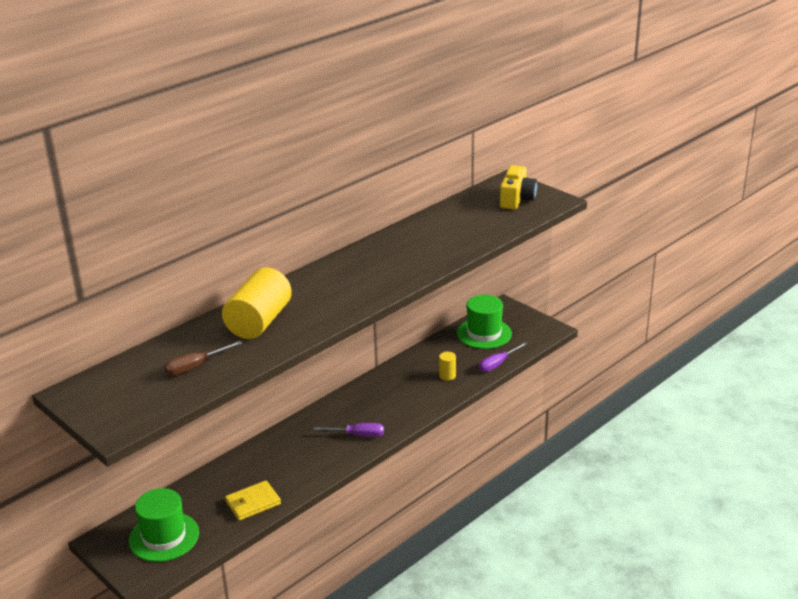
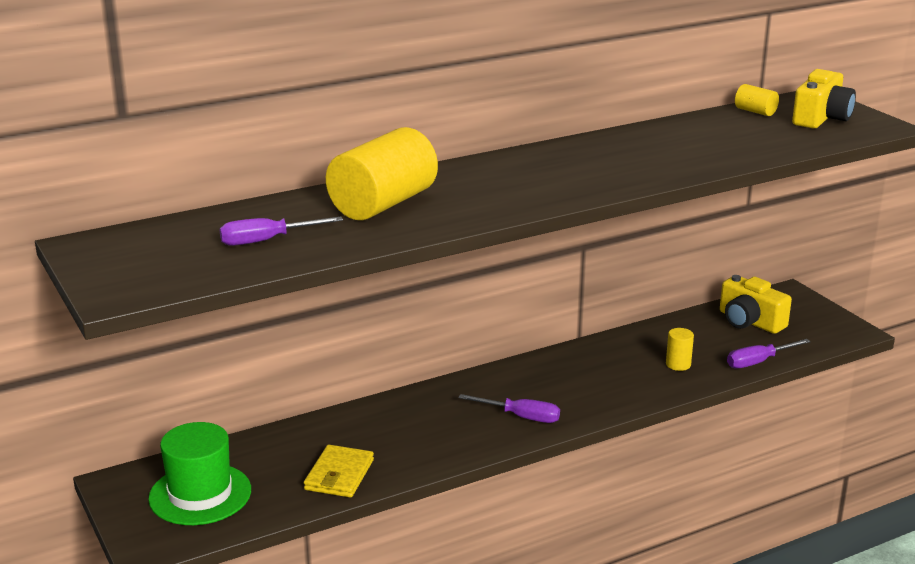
camera: 15 degrees right, 5 degrees down
(195, 367) = (267, 241): brown screwdriver -> purple screwdriver
(253, 503) = (339, 475): yellow wallet -> yellow wallet turned 60 degrees counterclockwise
(473, 199) = (755, 111): none -> yellow cylinder
(484, 333) = (749, 321): green hat -> yellow camera

